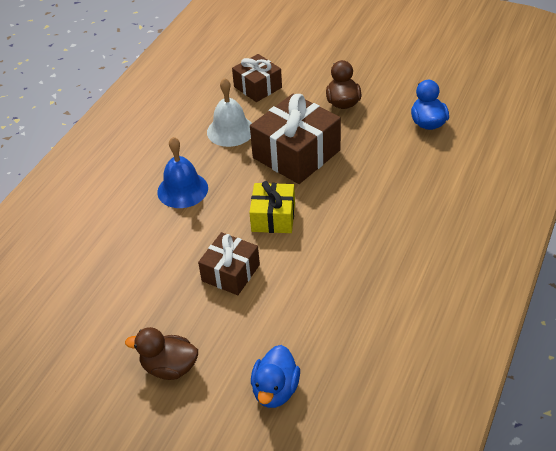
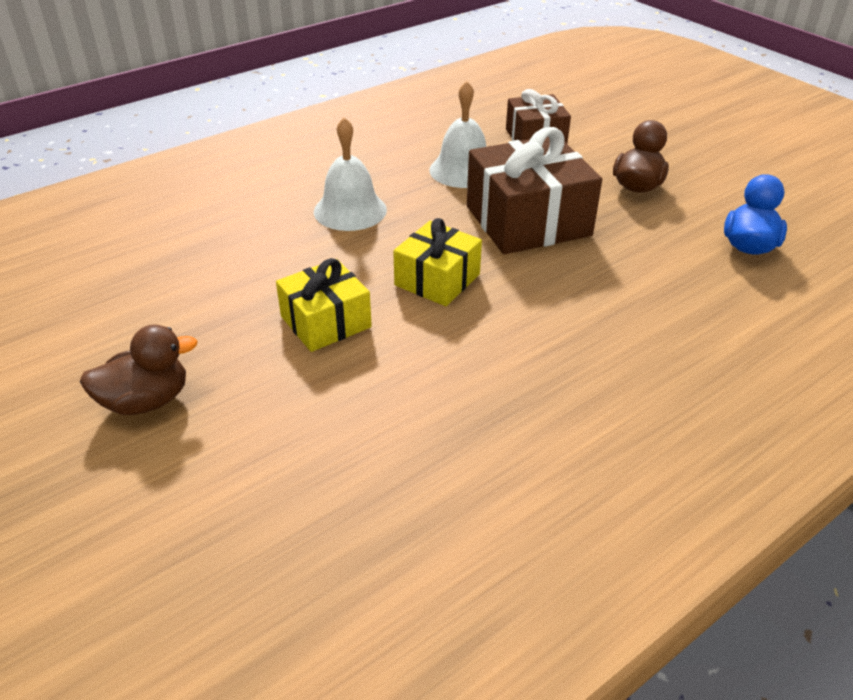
camera: 25 degrees right, 5 degrees down
(169, 367) = (146, 401): brown duck -> brown duck turned 120 degrees clockwise
(182, 190) = (350, 210): blue bell -> white bell
(231, 273) = (326, 322): brown gift -> yellow gift
(275, 390) = (252, 497): blue duck -> none

